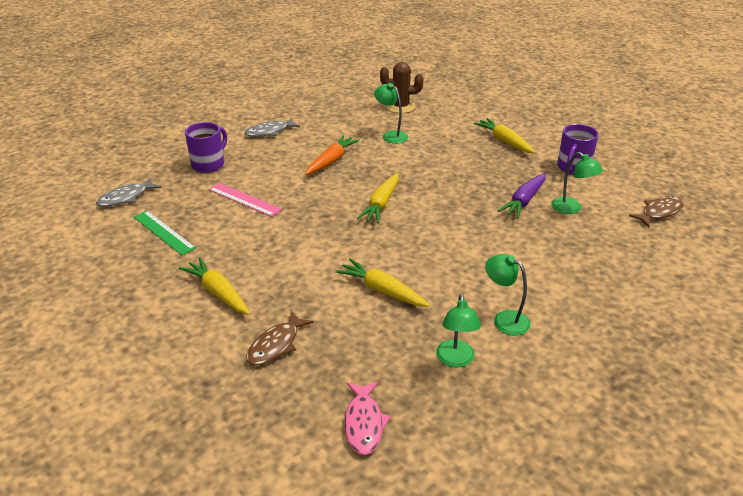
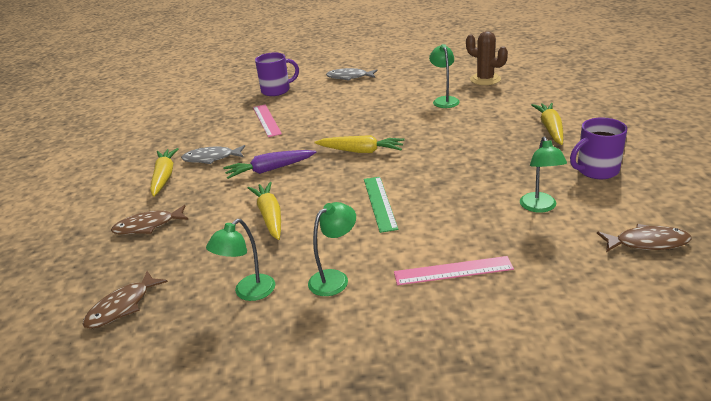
camera: 40 degrees right, 5 degrees down
(126, 197) = (198, 99): grey fish -> grey fish (211, 158)
(163, 232) = (188, 128): green ruler -> green ruler (379, 203)
(331, 161) = (367, 108): orange carrot -> none
(364, 423) = (122, 307): pink fish -> brown fish
(381, 204) = (361, 151): yellow carrot -> yellow carrot turned 135 degrees counterclockwise
(504, 319) = (335, 278): green lamp -> green lamp turned 60 degrees clockwise
(524, 201) = (497, 186): purple carrot -> purple carrot (270, 170)
(575, 278) = (453, 271): none -> pink ruler

